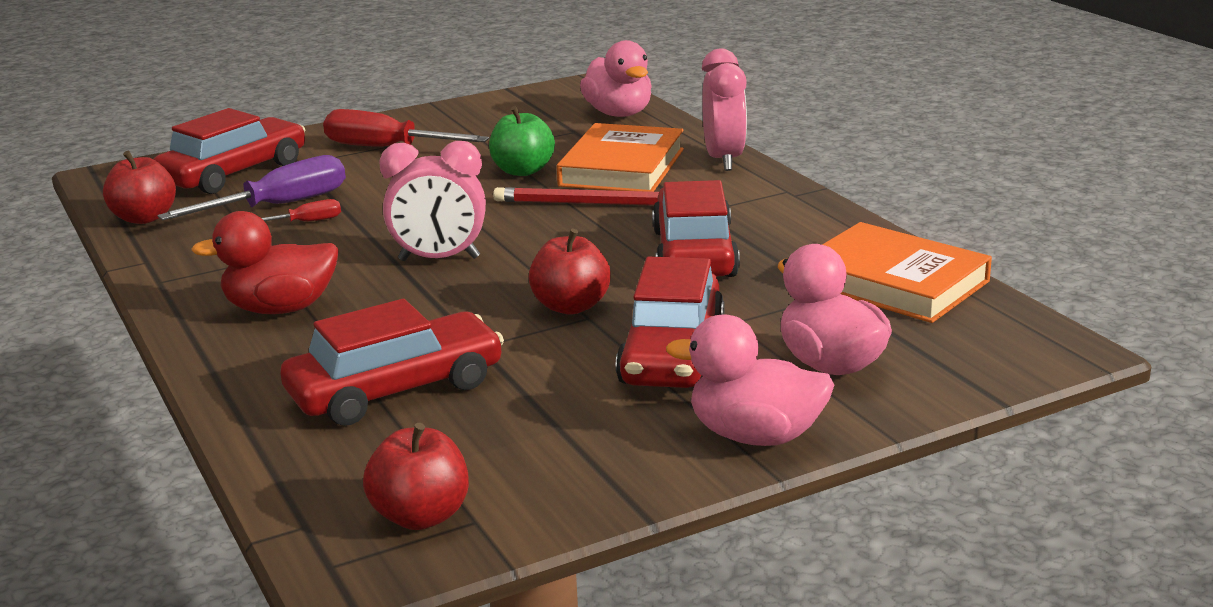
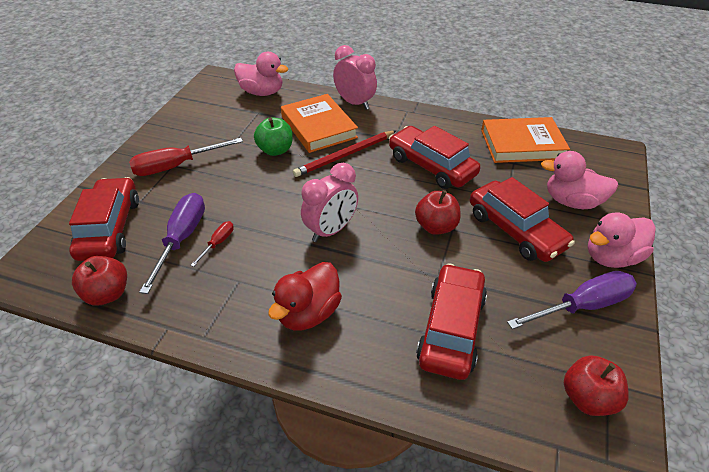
camera: 45 degrees left, 20 degrees up
(600, 452) = (582, 306): none -> purple screwdriver

